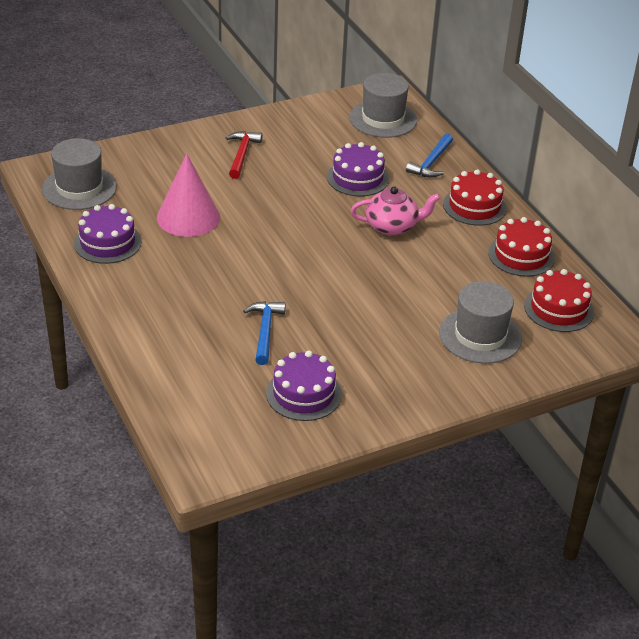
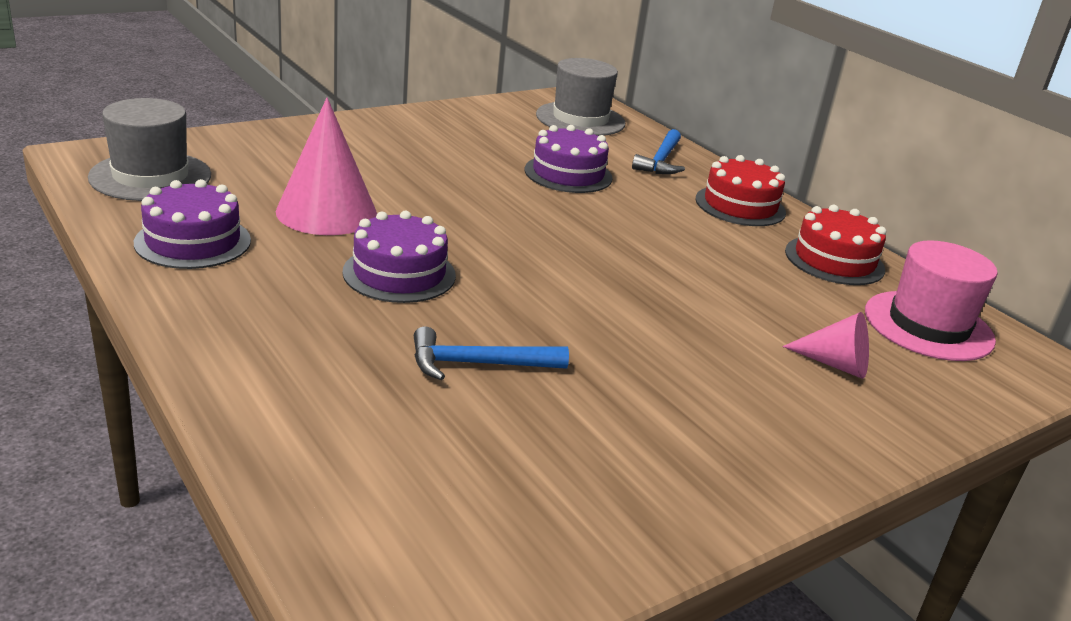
camera: 10 degrees left, 10 degrees down
(242, 155) = (398, 147): red hammer -> none
(265, 331) = (479, 364): blue hammer -> blue hammer turned 90 degrees counterclockwise
(303, 394) = (575, 466): purple cake -> purple cake (399, 273)
(392, 226) = (637, 226): pink teapot -> none
(480, 335) = (835, 364): grey hat -> pink cone
(558, 309) = (928, 326): red cake -> pink hat

